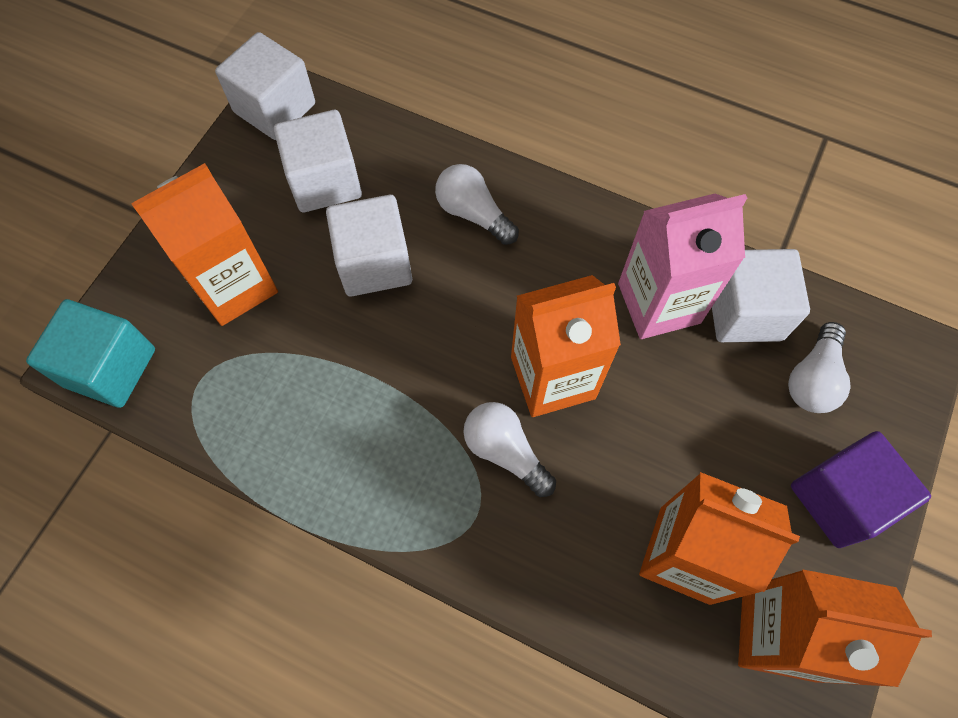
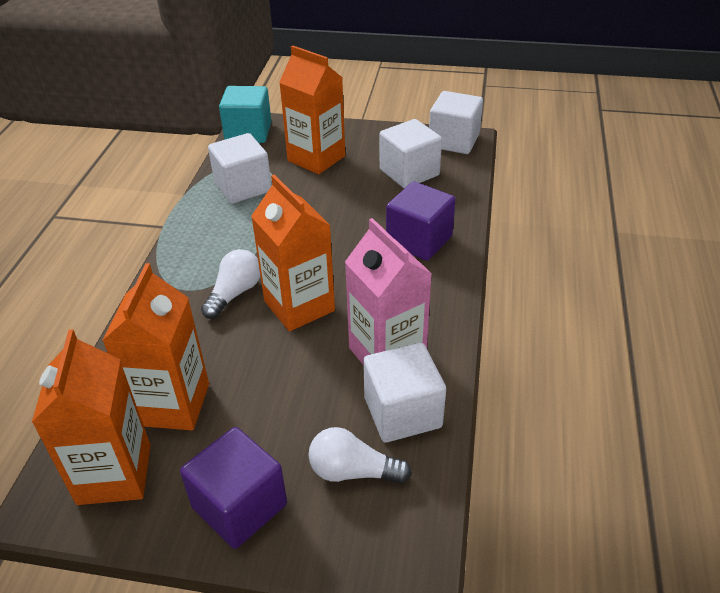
camera: 75 degrees right, 25 degrees down
(374, 263) = (356, 206): white cube -> white cube (243, 187)
(473, 213) = (419, 240): white light bulb -> purple cube

